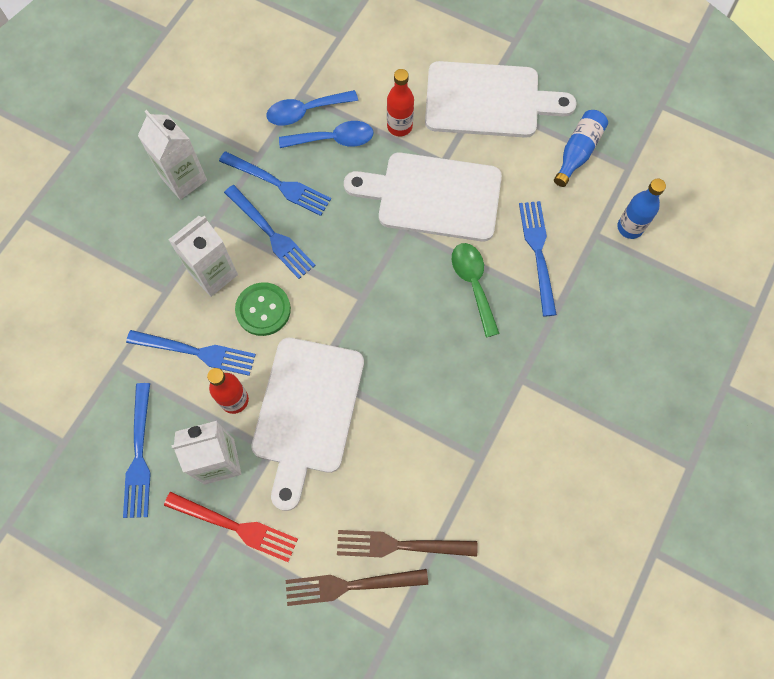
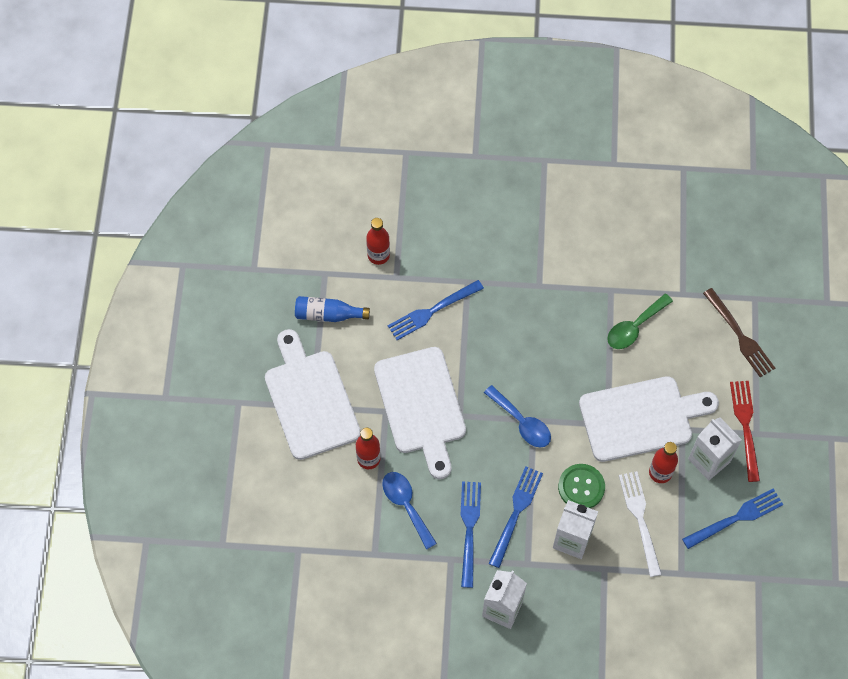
camera: 115 degrees left, 5 degrees down
(196, 352) = (640, 519): blue fork -> white fork
(305, 111) = (390, 541): blue spoon -> blue spoon (522, 422)
(400, 545) = (696, 316): brown fork -> none
(473, 284) = (481, 346): green spoon -> green spoon (634, 327)
(630, 227) = (378, 255): blue bottle -> red bottle

